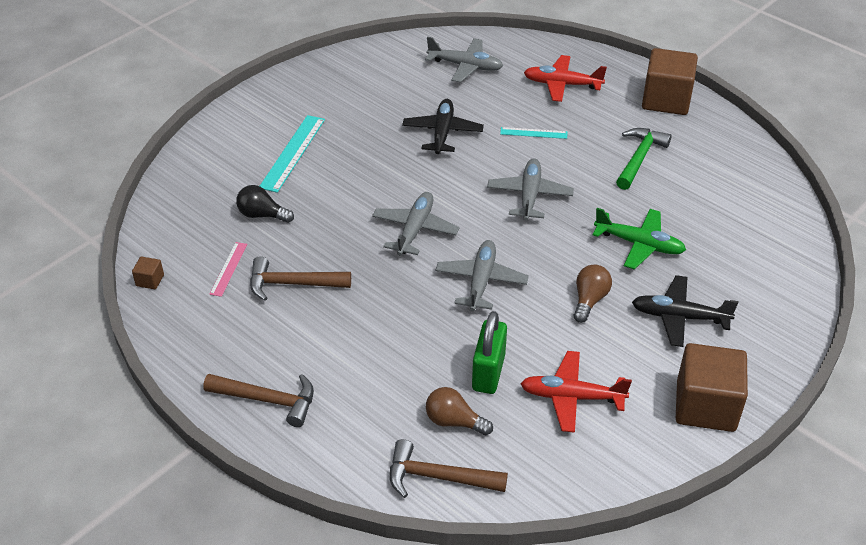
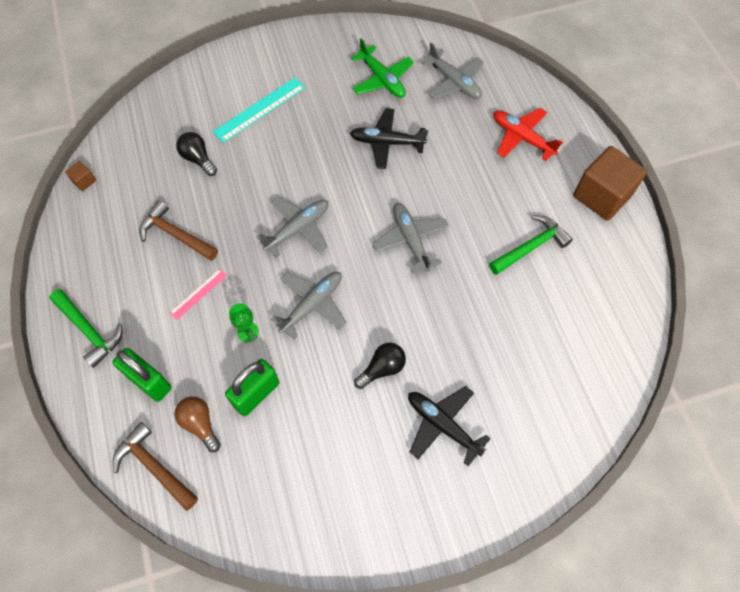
camera: 30 degrees right, 20 degrees up
(228, 269) = (142, 197): pink ruler -> pink ruler (198, 294)
(267, 400) = (89, 330): brown hammer -> green hammer
(370, 412) = (149, 381): none -> green padlock
(437, 329) = (248, 332): none -> green goblet
(442, 133) = (386, 143): black plane -> black plane turned 120 degrees counterclockwise
(529, 195) = (410, 240): grey plane -> grey plane turned 60 degrees counterclockwise
(533, 133) = (460, 178): turquoise ruler -> none
(571, 397) = (300, 452): red plane -> none
(589, 300) = (382, 368): brown light bulb -> black light bulb
(639, 244) = (464, 335): green plane -> green plane (382, 79)
(705, 406) = (398, 523): brown cube -> none

